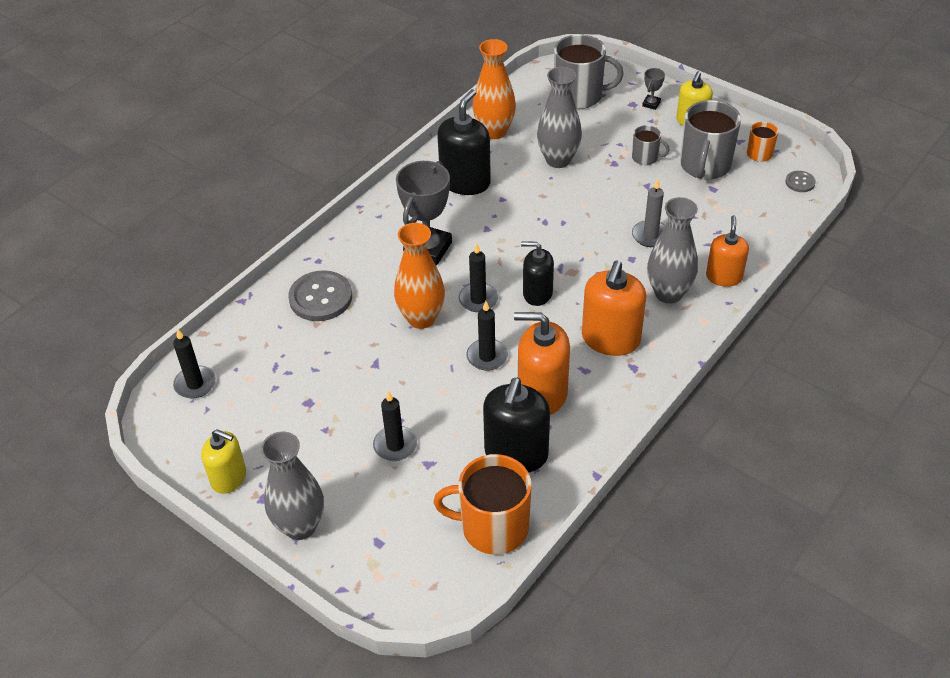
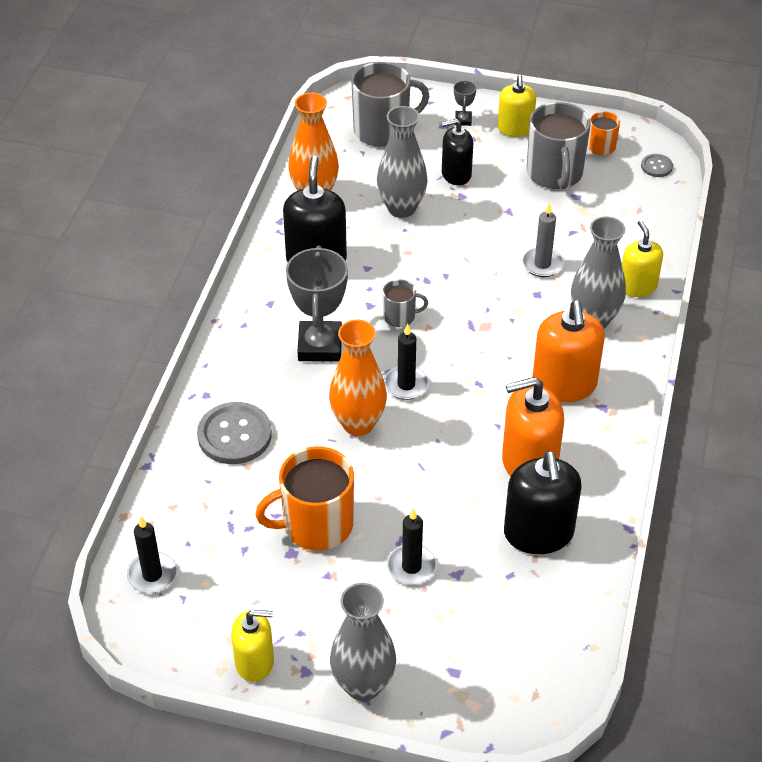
camera: 25 degrees left, 0 degrees up
(487, 356) = (451, 443): black candle -> none
(493, 527) = (559, 615): orange mug -> orange mug (316, 525)
(537, 293) = (463, 360): black soap dispenser -> black soap dispenser (456, 174)
(645, 158) = (490, 181): grey mug -> grey mug (400, 316)
(724, 277) = (637, 286): orange soap dispenser -> yellow soap dispenser

